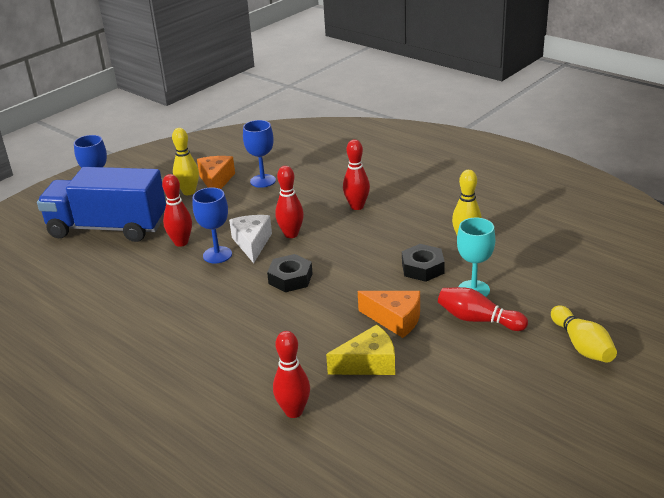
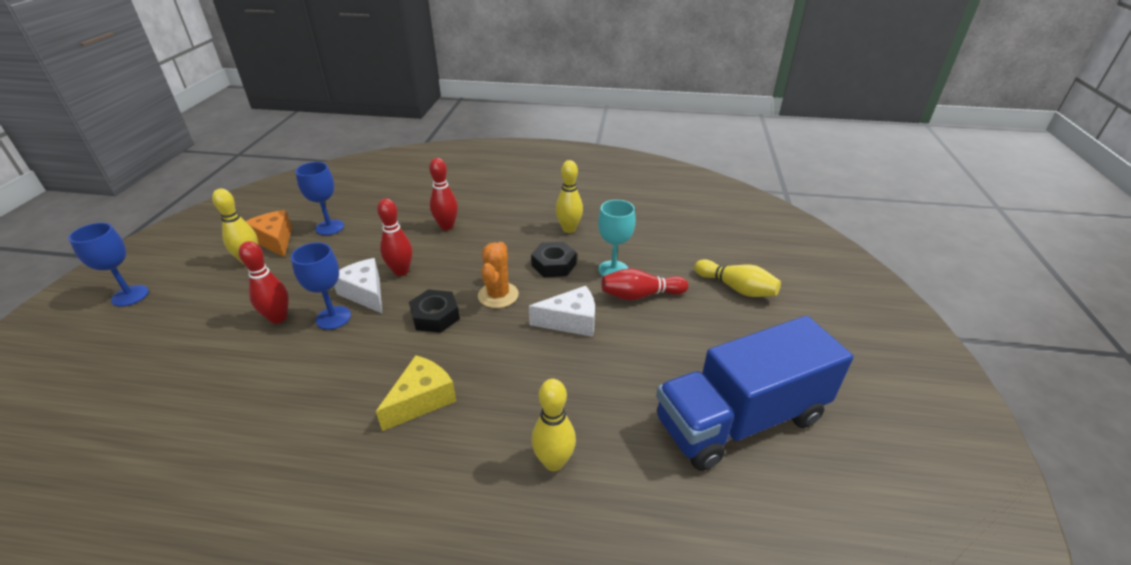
camera: 35 degrees left, 5 degrees up
(108, 228) = (165, 330): blue truck -> blue truck (740, 419)
(294, 411) = (554, 462): red bowling pin -> yellow bowling pin
(352, 278) = (498, 295): none -> orange cactus
(368, 363) = (583, 375): yellow cheese -> yellow cheese (421, 400)
(395, 319) = (571, 321): orange cheese -> white cheese

